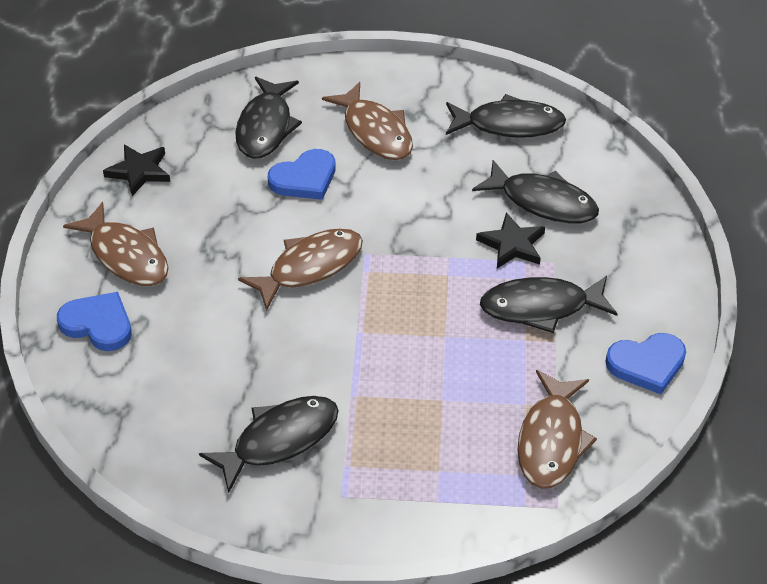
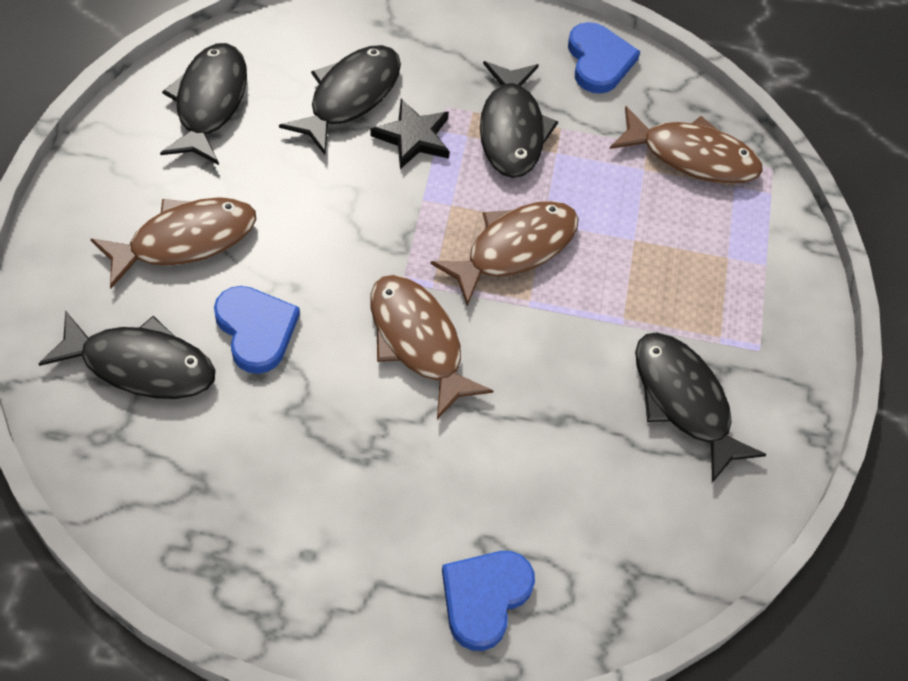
camera: 90 degrees left, 10 degrees up
(126, 255) = (362, 558): brown fish -> brown fish (514, 249)
(139, 171) = (193, 535): black star -> none

